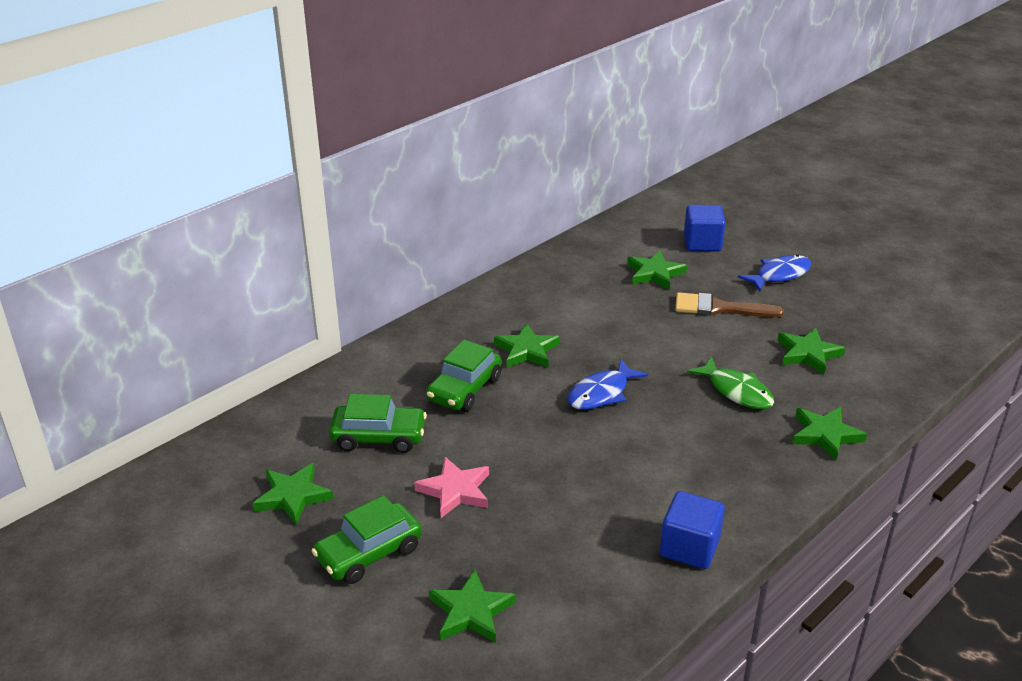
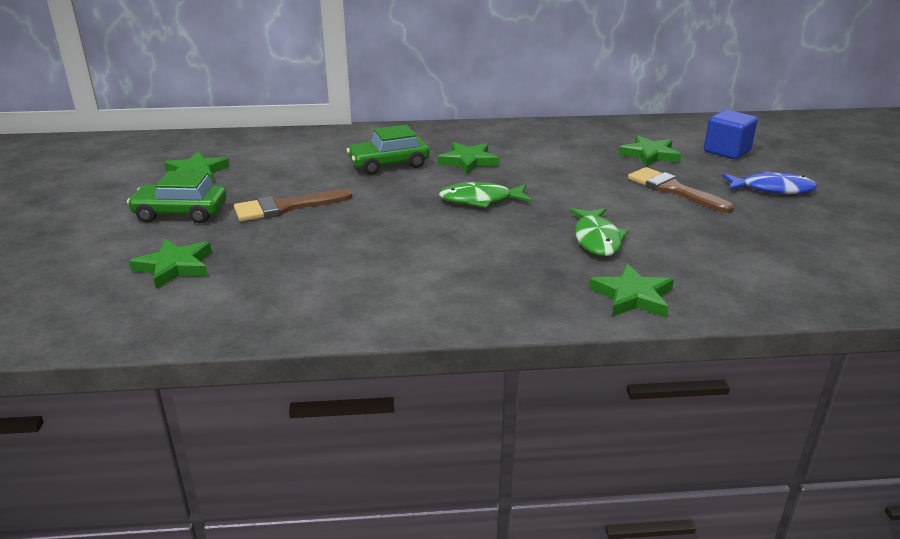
camera: 40 degrees right, 5 degrees down
(379, 437) = (293, 166): green car -> none
(455, 491) = (285, 207): pink star -> brown brush
(601, 393) = (480, 200): blue fish -> green fish
(689, 547) = (379, 307): blue cube -> none
(808, 354) = (712, 242): green star -> none

